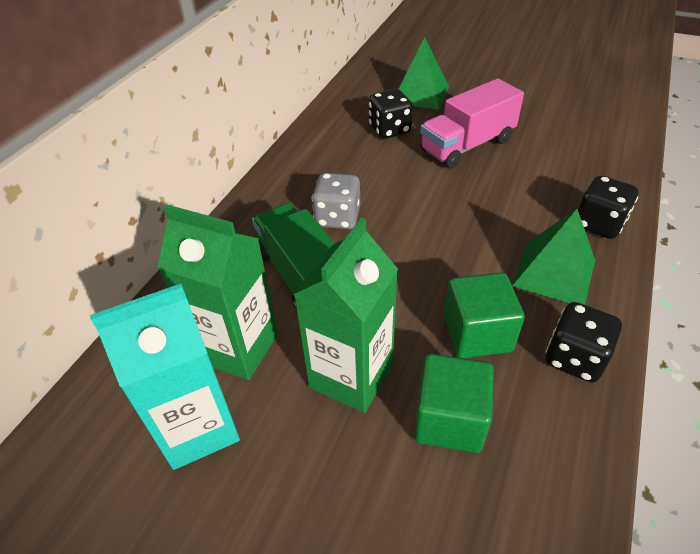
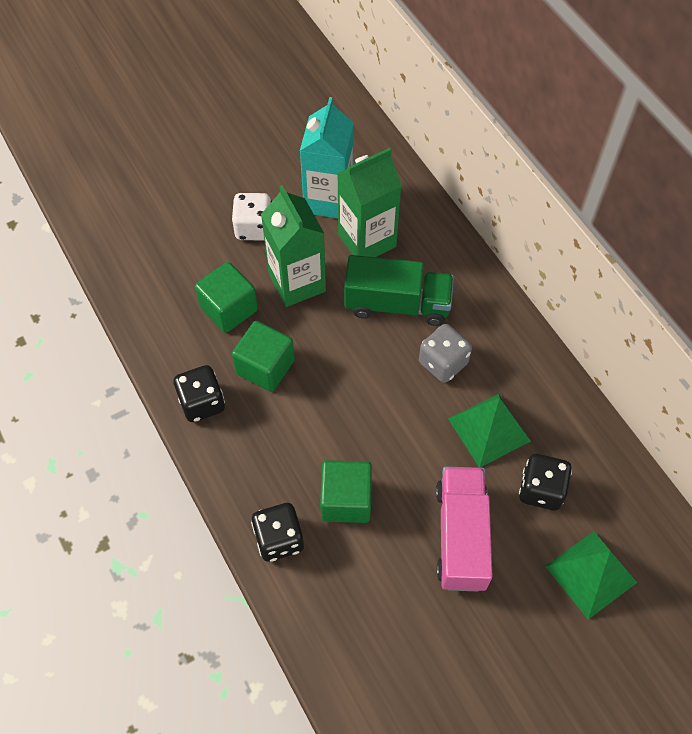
camera: 125 degrees right, 15 degrees up
(308, 485) = (254, 228): none -> white dice
(520, 207) = (346, 500): none -> green cube
(554, 273) = (266, 457): green pyramid -> green pyramid (489, 429)

